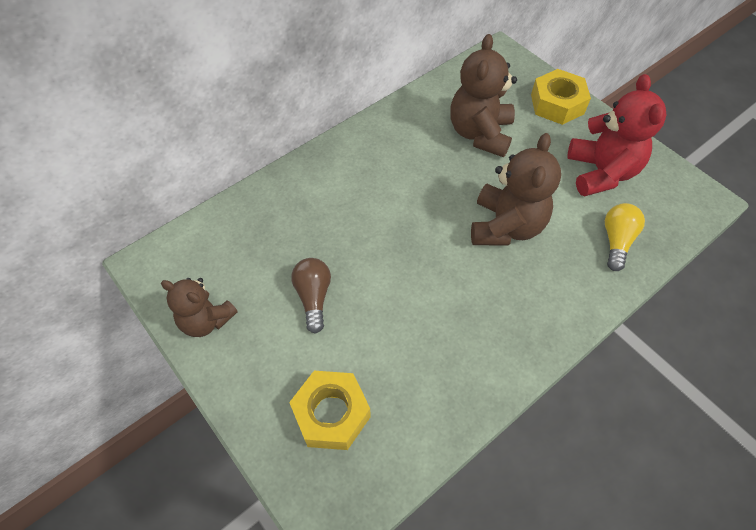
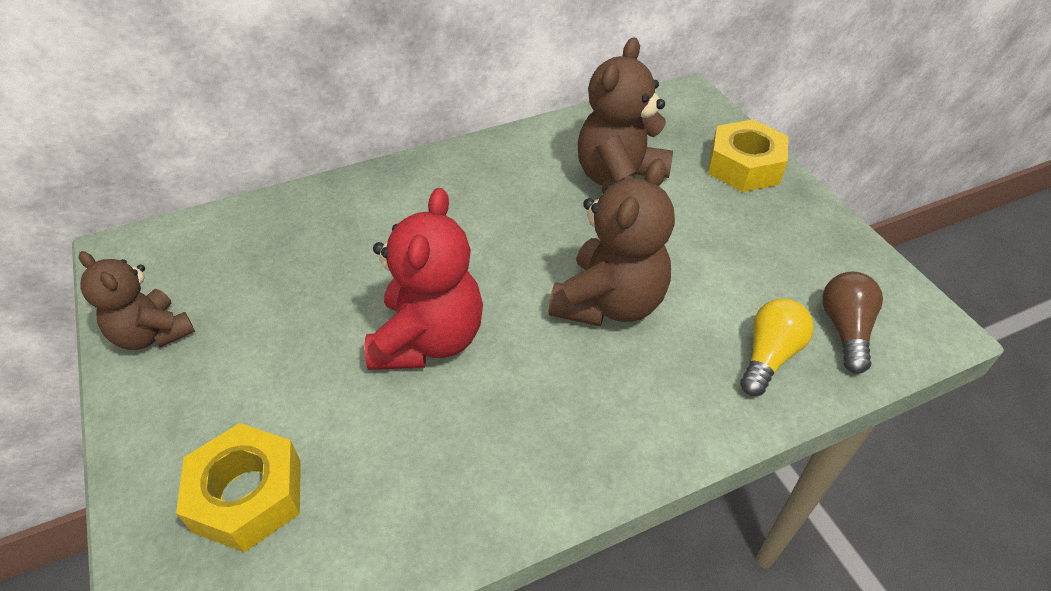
camera: 15 degrees right, 10 degrees down
(313, 297) = (303, 336): brown light bulb -> brown light bulb (845, 329)
(601, 172) = (778, 261): red teddy bear -> red teddy bear (428, 339)

